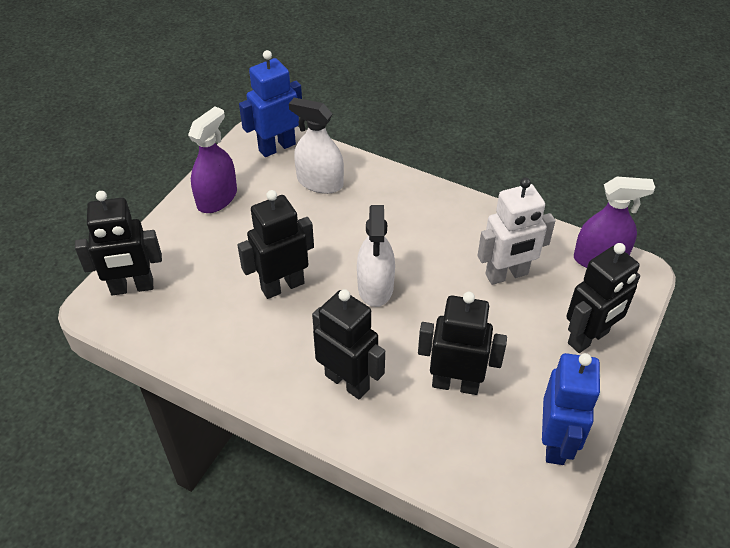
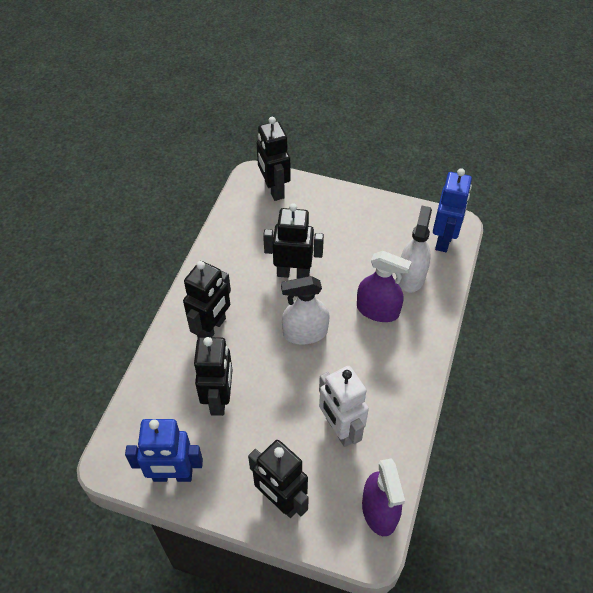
camera: 80 degrees right, 5 degrees up
(217, 198) = (372, 215): purple spray bottle -> purple spray bottle (377, 310)
(277, 147) = (443, 240): blue robot -> blue robot turned 60 degrees clockwise
(282, 286) = (293, 273): black robot -> black robot turned 45 degrees counterclockwise

